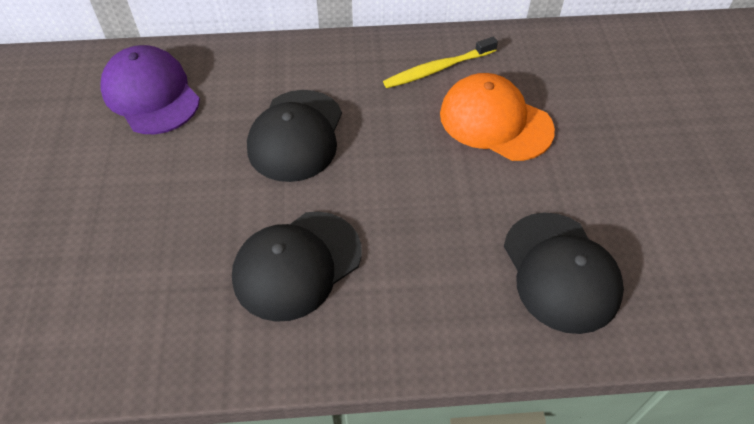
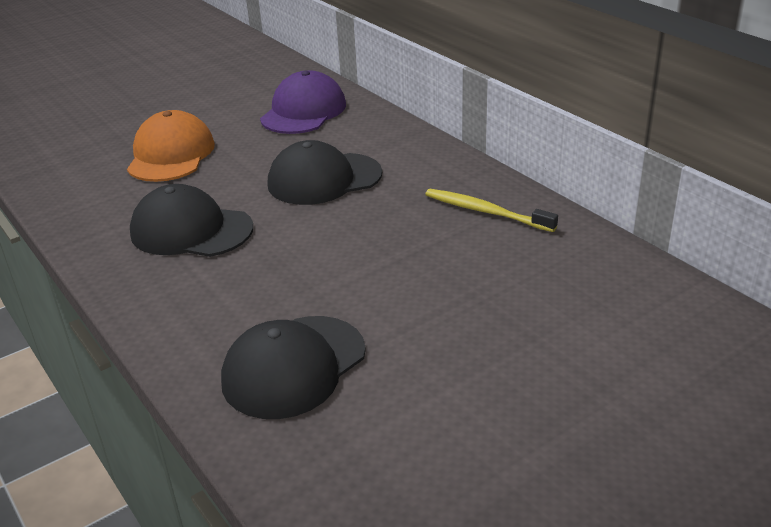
camera: 60 degrees right, 20 degrees down
(495, 121) = (453, 266): orange cap -> orange cap (171, 155)

